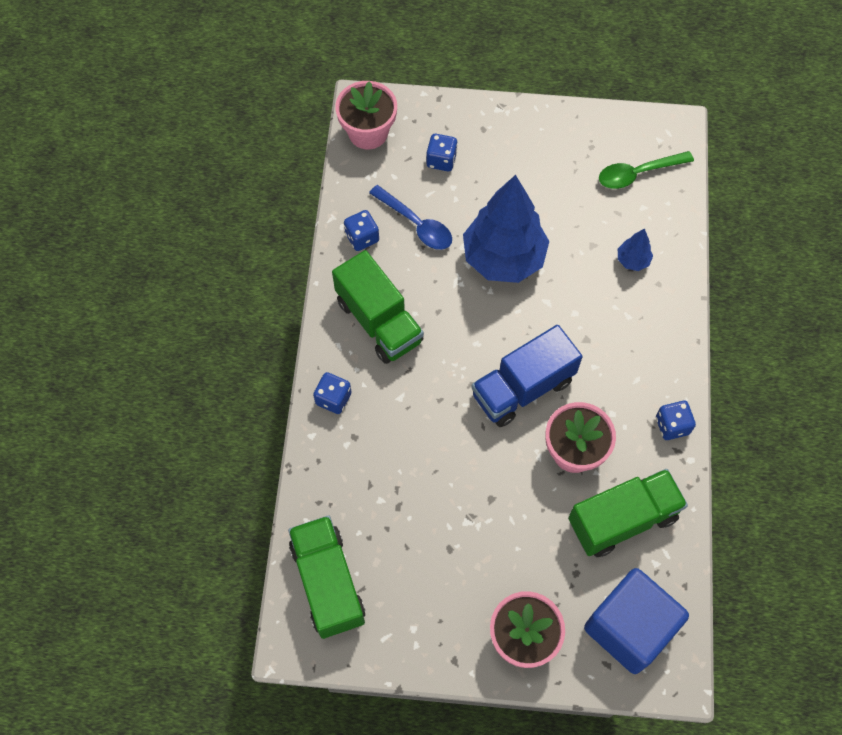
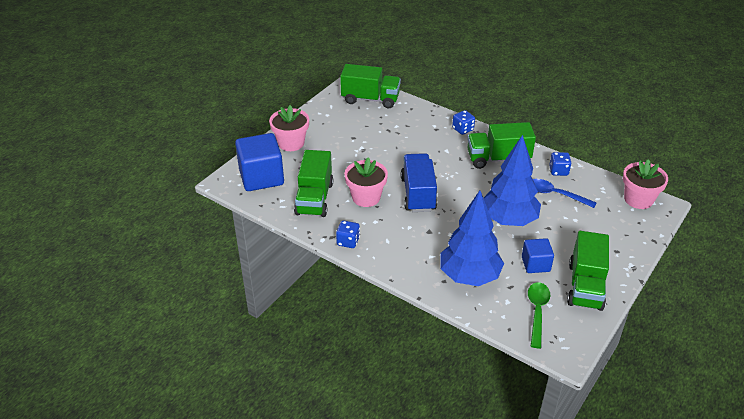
camera: 120 degrees right, 25 degrees down
(416, 224) = (556, 194): blue spoon -> blue spoon turned 45 degrees clockwise
(441, 160) = (599, 222): blue dice -> none
(563, 201) = (535, 264): none -> blue cube
(564, 142) = (585, 286): none -> green truck
(632, 260) = (469, 276): blue tree -> blue tree, size x2.38

